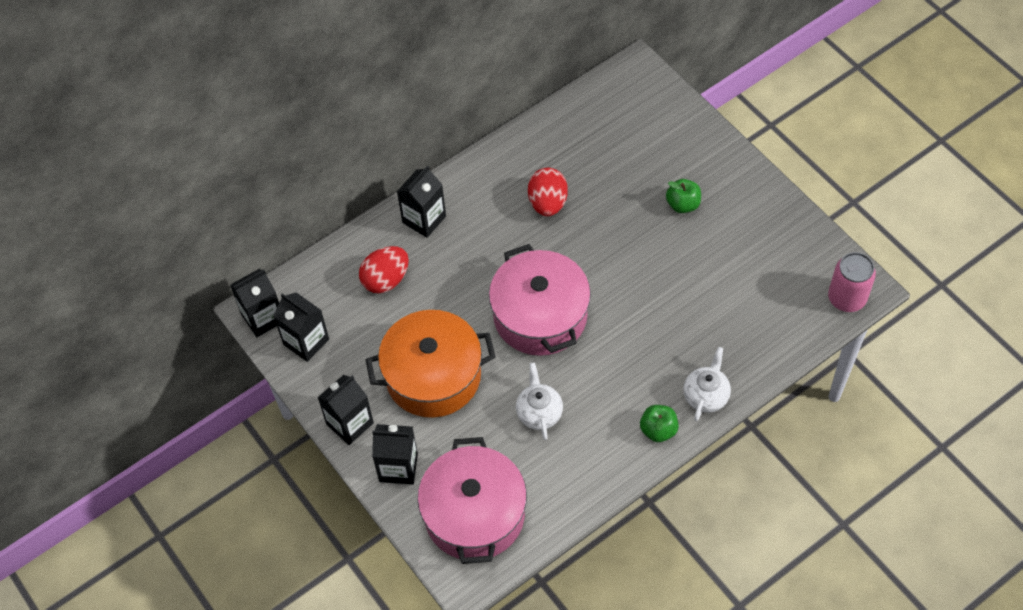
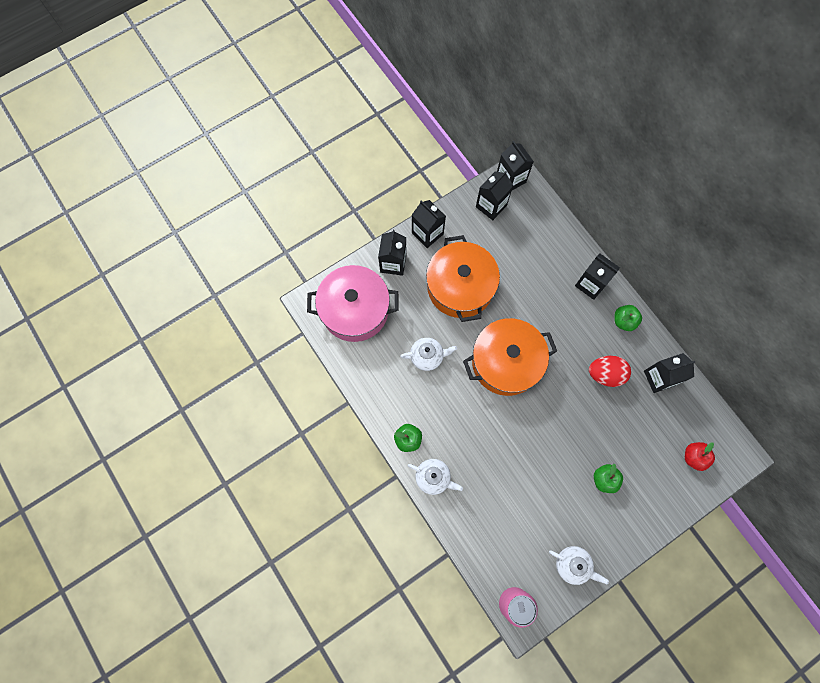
camera: 90 degrees right, 15 degrees up
(386, 280) = (539, 257): red egg -> none
(474, 182) = (624, 321): none -> green apple
(540, 316) = (506, 362): pink pot -> orange pot
(548, 146) = (659, 378): none -> black carton
(644, 114) = (693, 457): none -> red apple
(790, 237) = (572, 564): none -> white teapot

